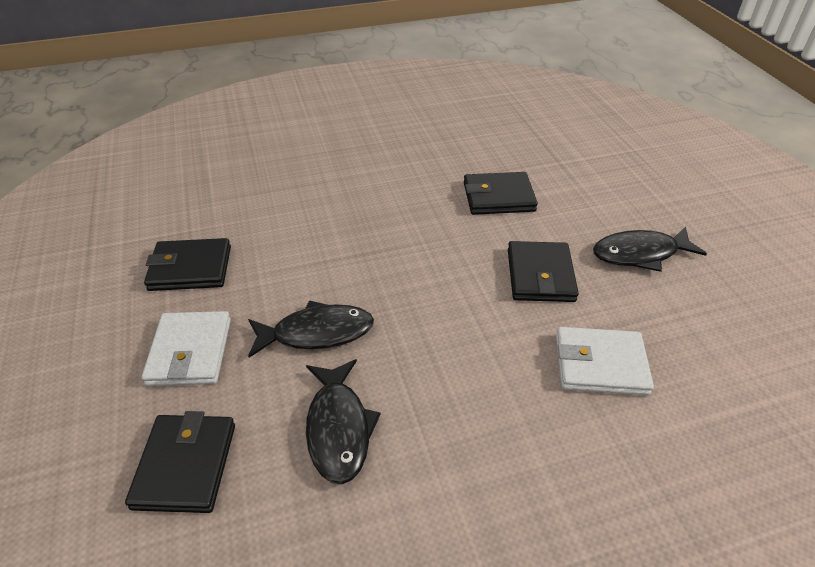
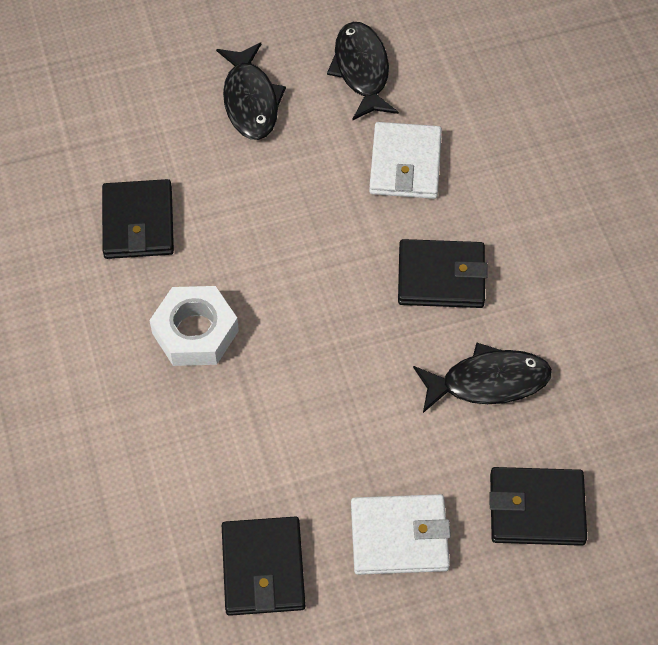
camera: 90 degrees left, 15 degrees up
(317, 333) = (370, 411): black fish -> black fish (361, 70)
(401, 228) = (195, 332): none -> white nut
(540, 275) = (282, 196): black wallet -> black wallet (441, 277)

